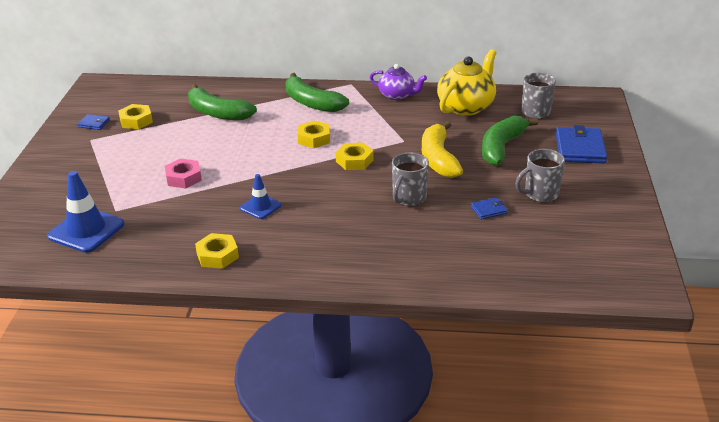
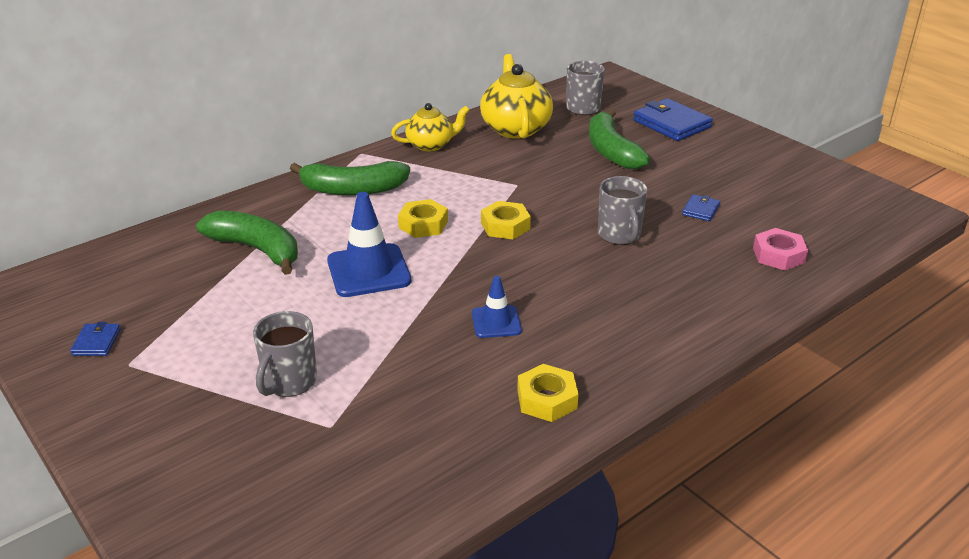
camera: 45 degrees left, 0 degrees up
(86, 230) = (335, 473): blue traffic cone -> blue traffic cone (369, 271)
(94, 124) = (96, 342): blue wallet -> blue wallet turned 60 degrees counterclockwise
(136, 121) = (157, 309): yellow nut -> none
(183, 178) = (349, 341): pink nut -> pink nut (778, 255)
(217, 113) = (256, 249): green banana -> green banana turned 135 degrees counterclockwise
(397, 95) = (431, 145): purple teapot -> yellow teapot
(438, 159) = (578, 186): yellow banana -> none
(540, 194) = (712, 176): grey mug -> grey mug (289, 382)

